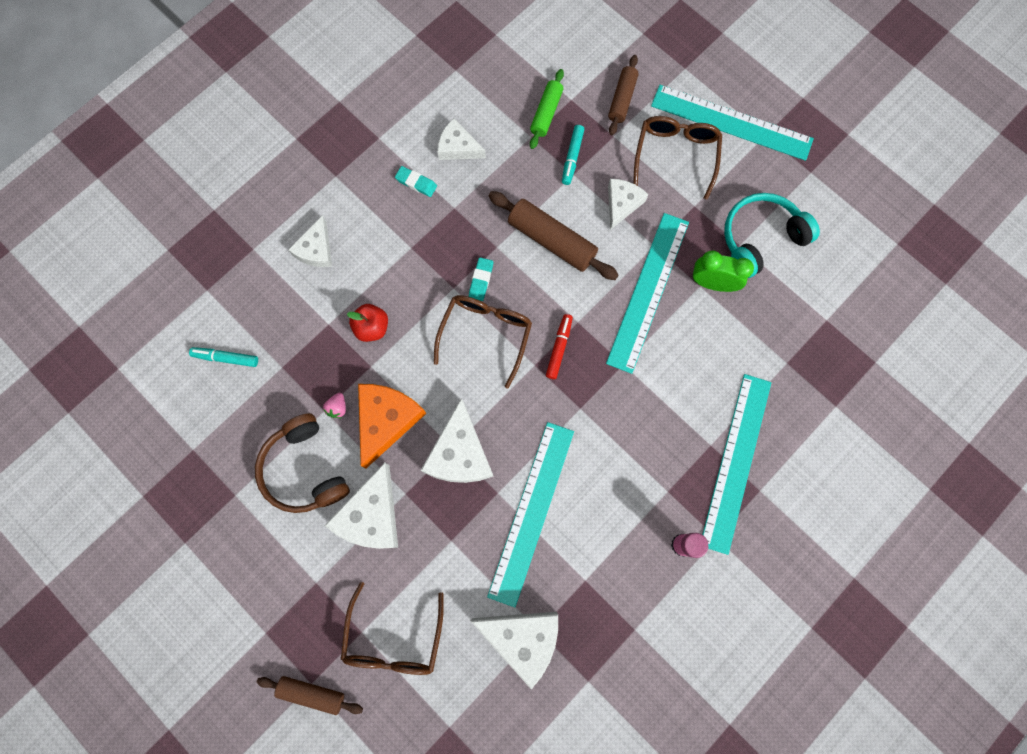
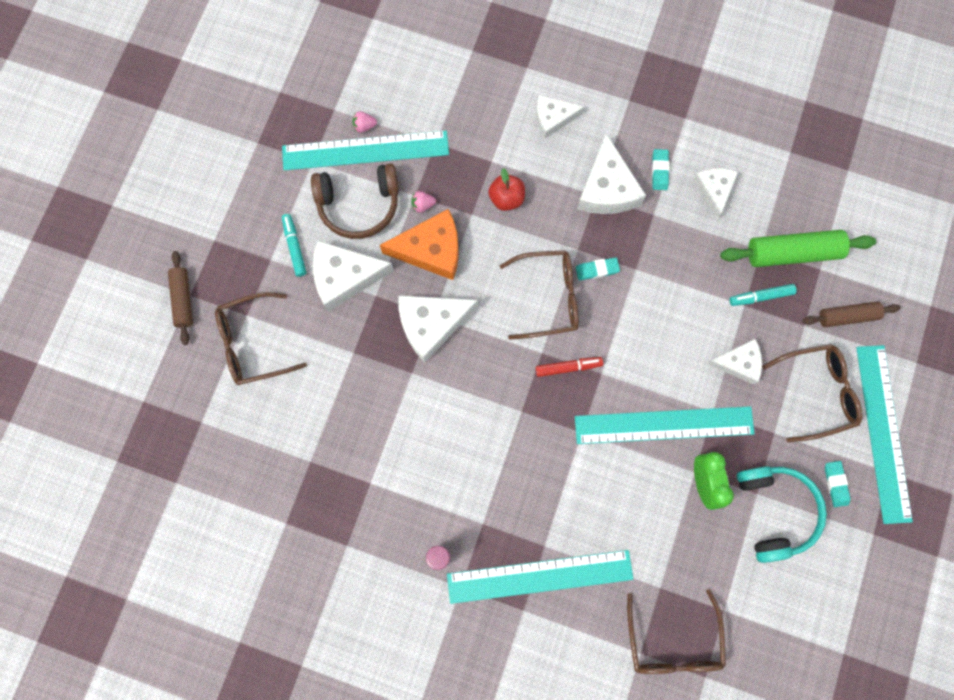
camera: 65 degrees right, 0 degrees up
(226, 358) = (422, 95): turquoise marker -> turquoise marker (294, 247)
(227, 427) = (364, 126): none -> pink strawberry
(305, 469) = (358, 205): brown headphones -> brown headphones turned 135 degrees counterclockwise
(522, 638) = (297, 451): white cheese -> white cheese (607, 188)
(531, 512) = (408, 410): turquoise ruler -> turquoise ruler (365, 151)
(546, 113) = (793, 253): green rolling pin -> green rolling pin, size x1.60
(552, 241) = (667, 315): brown rolling pin -> none
(758, 180) = (835, 484): none -> turquoise eraser
(760, 238) = (774, 511): turquoise headphones -> turquoise headphones turned 45 degrees clockwise
(836, 374) = (673, 641): none -> brown glasses

